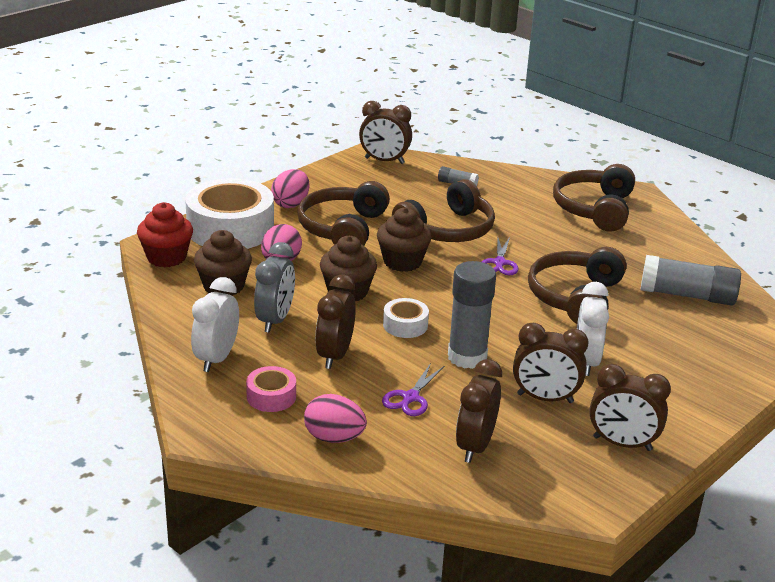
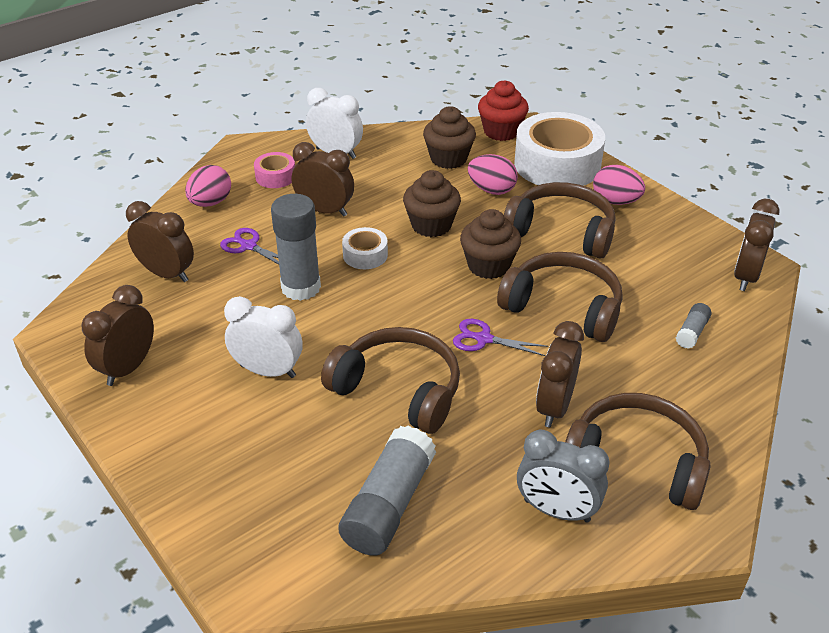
camera: 100 degrees right, 10 degrees up
(275, 320) = (388, 183): grey clock -> grey clock (556, 511)
(447, 230) = (563, 307): brown headphones -> brown headphones turned 150 degrees clockwise
(545, 398) = (217, 328): brown clock -> brown clock (554, 407)

